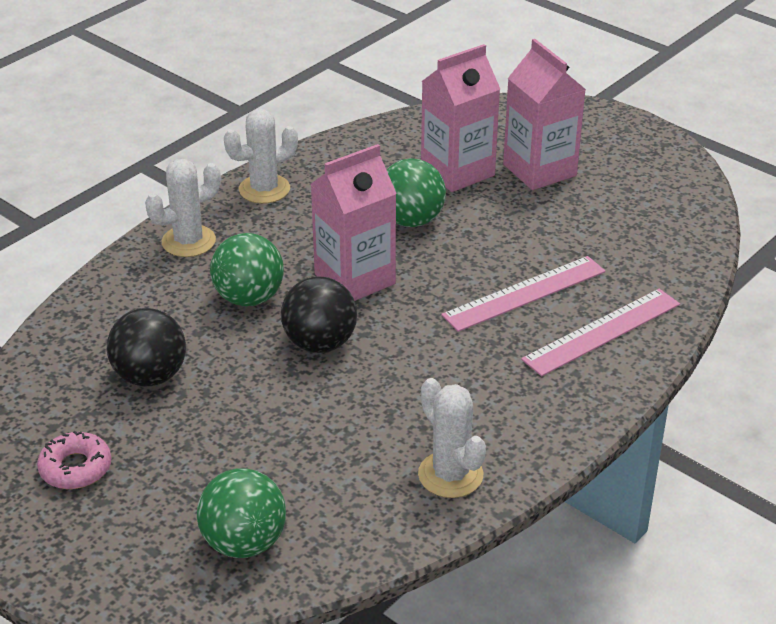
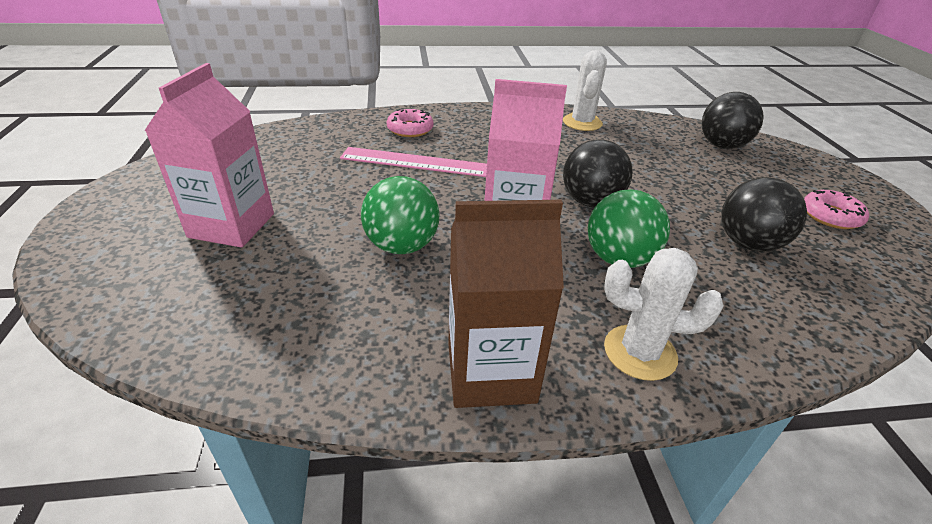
camera: 140 degrees left, 0 degrees up
(244, 542) = (722, 145): green ball -> black ball
(264, 189) = (491, 372): white cactus -> brown carton
(457, 171) = (287, 265): pink carton -> none
(602, 331) = (410, 129): pink ruler -> pink donut

